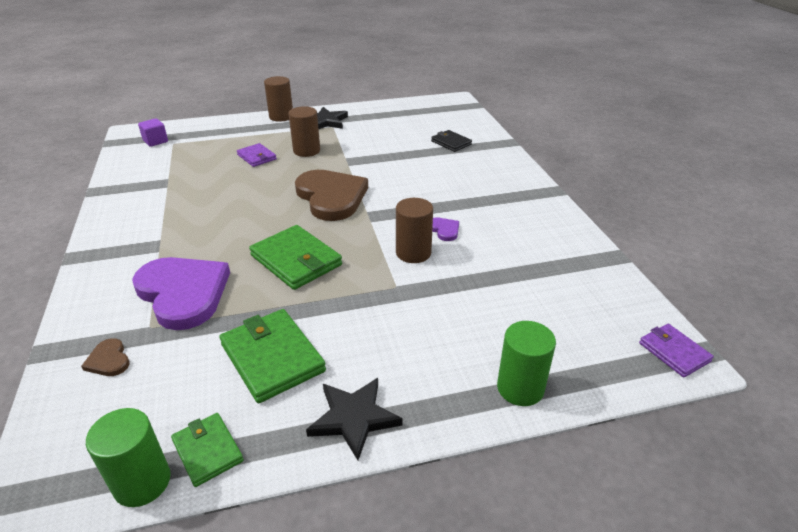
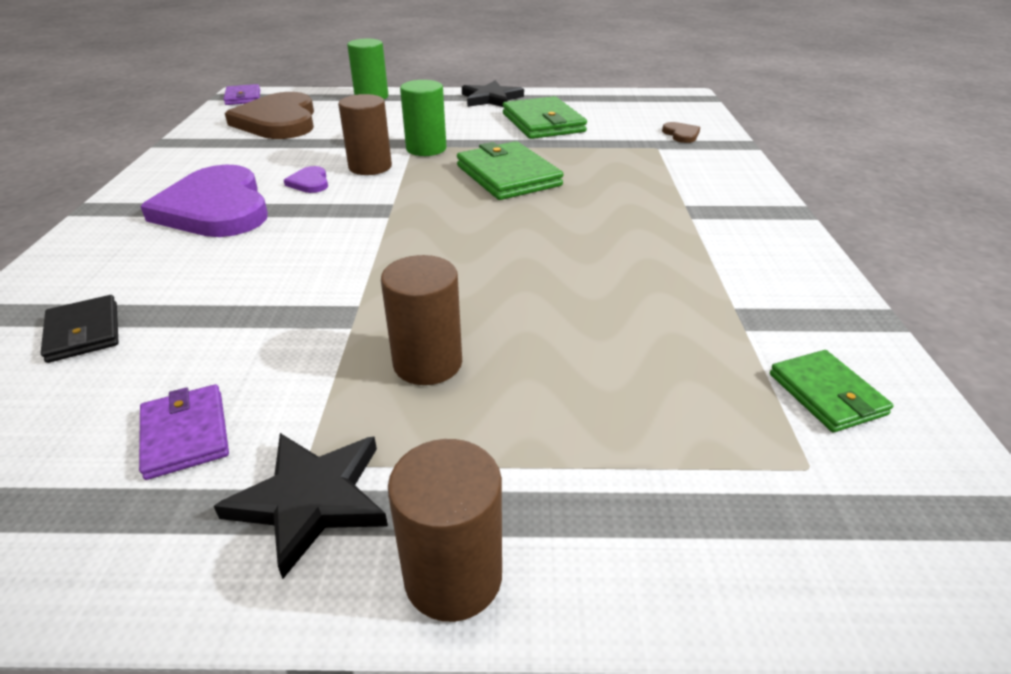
camera: 165 degrees left, 0 degrees up
(142, 482) = (624, 94): green cylinder -> green cylinder (426, 149)
(155, 141) = (877, 490): purple cube -> none
(183, 293) = (634, 164): purple heart -> purple heart (215, 208)
(208, 450) = (587, 98): green wallet -> green wallet (826, 394)
(257, 157) = (553, 361): purple wallet -> purple wallet (185, 434)
(331, 197) = (428, 243): brown heart -> brown heart (278, 121)

